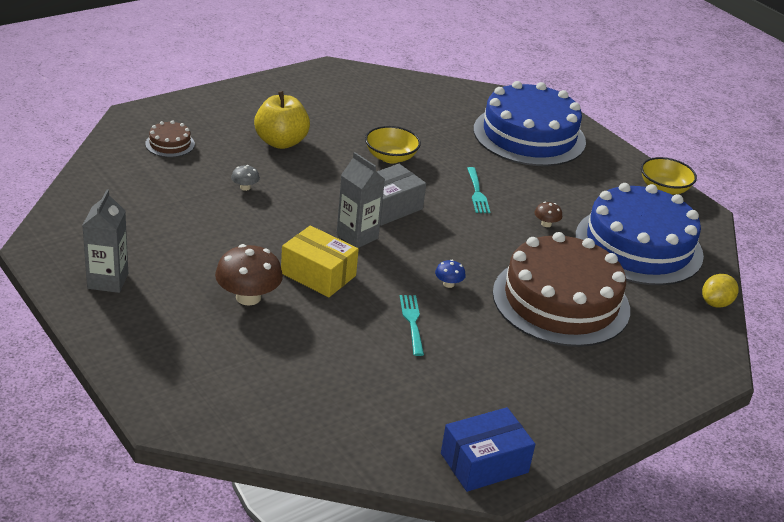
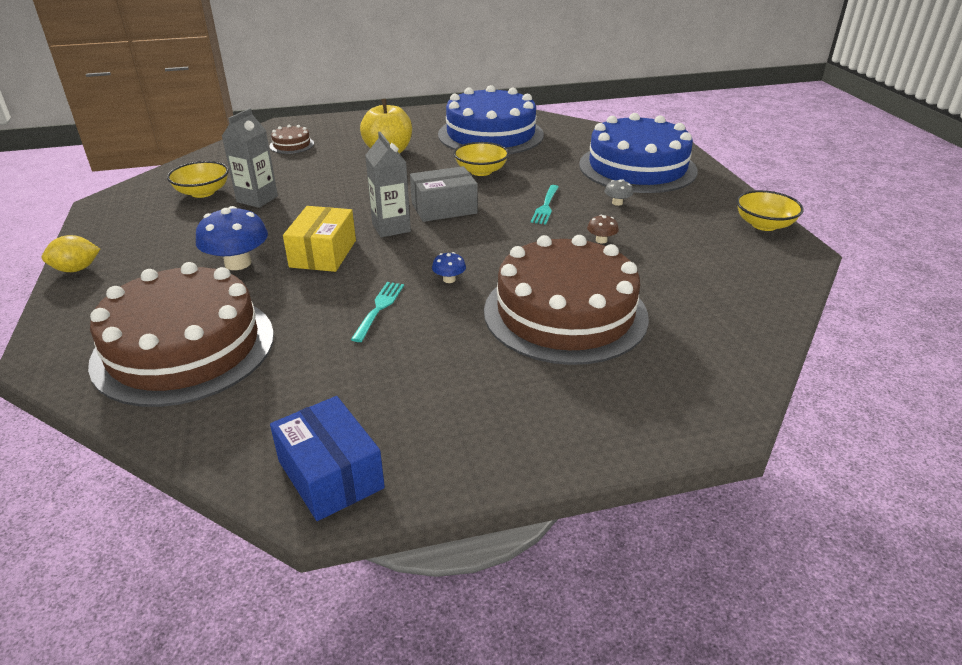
camera: 25 degrees right, 0 degrees up
(108, 281) = (130, 234): grey carton -> grey carton (257, 199)
(132, 219) = (202, 192): none -> yellow bowl
(245, 187) = (324, 180): grey mushroom -> grey mushroom (617, 203)
(248, 297) = (238, 263): brown mushroom -> blue mushroom
(280, 387) = (184, 347): none -> brown cake
(318, 274) = (323, 253): yellow box -> yellow box turned 45 degrees clockwise
(484, 463) = (330, 474): blue box -> blue box turned 60 degrees clockwise
(638, 245) = (699, 272): blue cake -> blue cake (490, 134)
(716, 303) = (766, 344): yellow lemon -> yellow lemon (76, 269)

